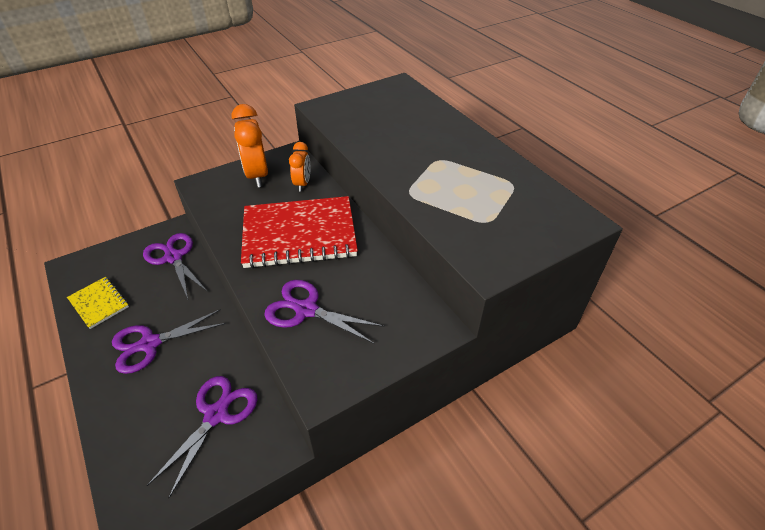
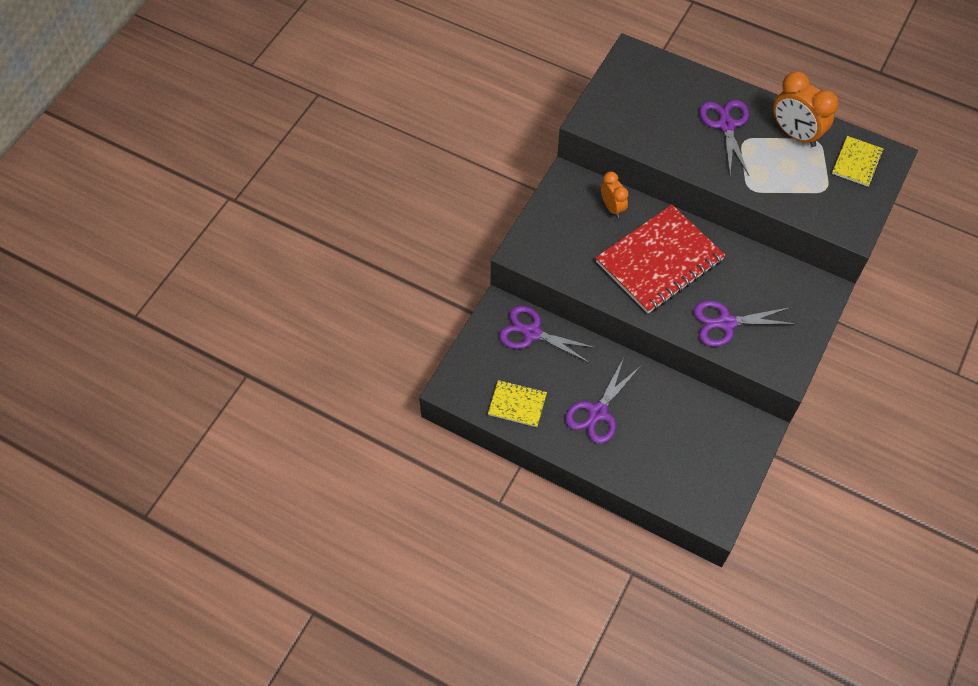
camera: 30 degrees left, 15 degrees up
(216, 414) = (701, 432): purple scissors -> purple scissors (726, 125)
(257, 175) = (562, 218): orange clock -> orange clock (795, 134)
(541, 213) = (857, 162): none -> yellow notebook

